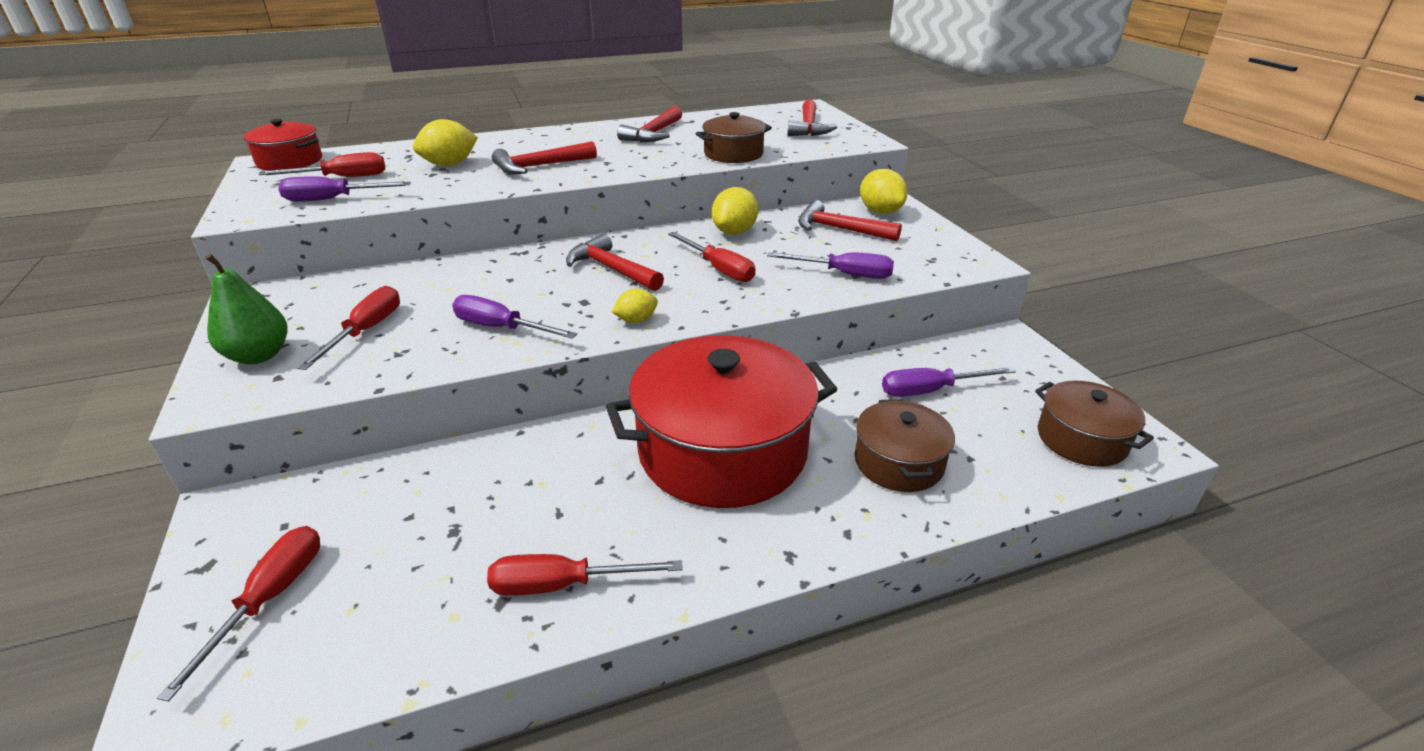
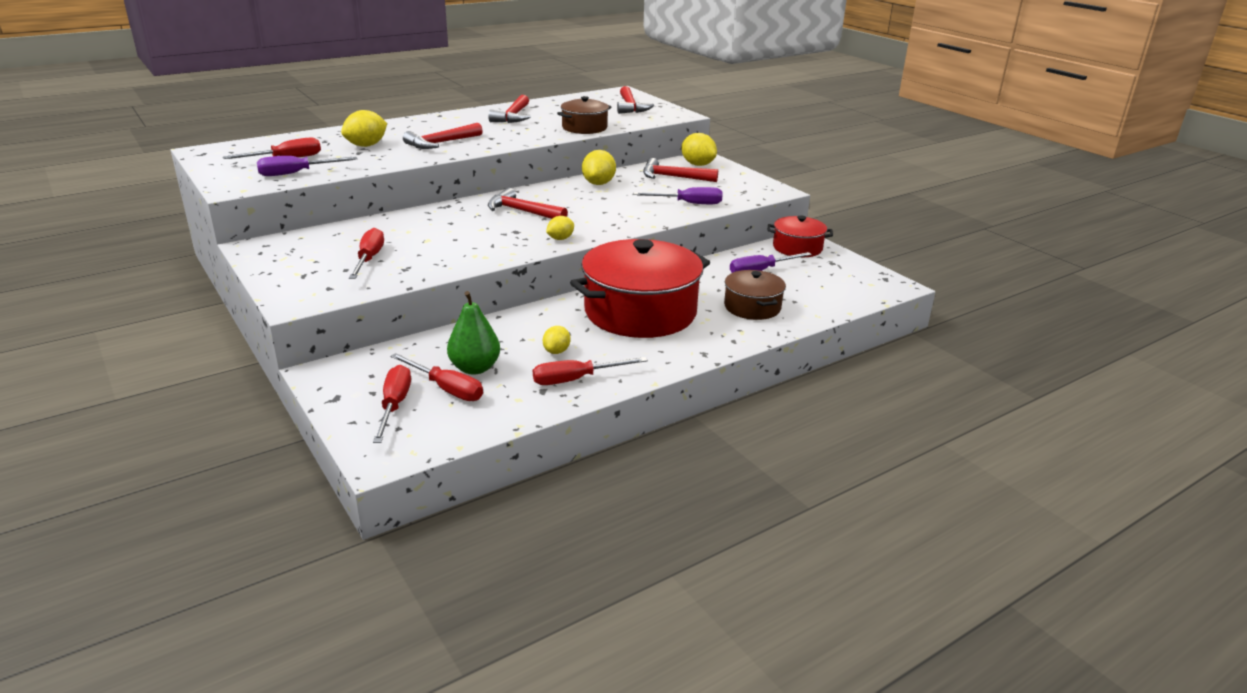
camera: 15 degrees left, 5 degrees down
(259, 356) = (302, 278): green pear -> green pear (475, 368)
(290, 161) = (226, 150): red pot -> red pot (797, 248)
(501, 328) = (468, 250): purple screwdriver -> none
(564, 515) = (556, 351): none -> yellow lemon
(719, 269) = (600, 206): red screwdriver -> red screwdriver (446, 389)
(1081, 439) = (857, 286): brown pot -> none

